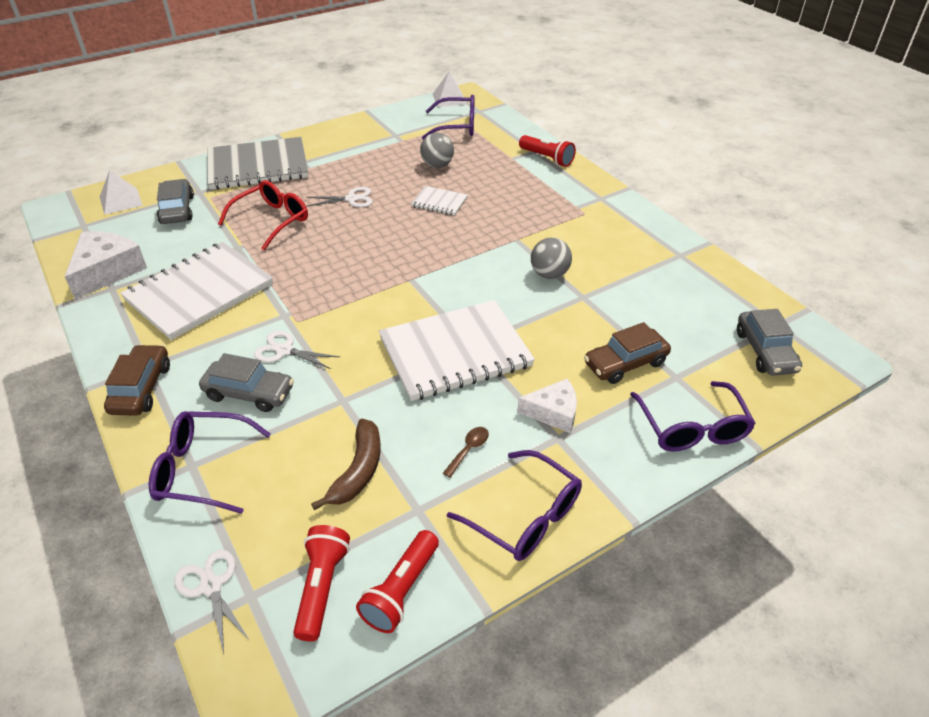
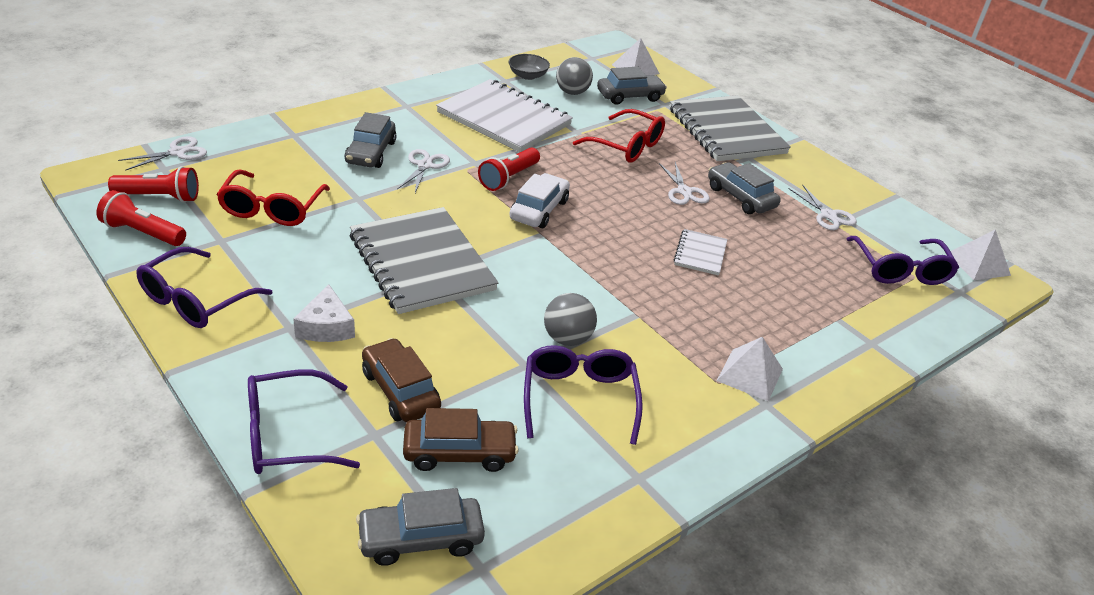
camera: 80 degrees right, 5 degrees down
(107, 271) = (528, 75): white cheese -> grey bowl
(141, 388) = (380, 106): brown car -> brown car (459, 452)
(202, 469) = (288, 139): purple glasses -> purple glasses (579, 398)
(358, 470) = (271, 209): brown banana -> red glasses
(362, 174) = (740, 197): none -> grey car
(373, 278) = (539, 210): none -> white car
(390, 141) = (828, 215): none -> white scissors
(437, 165) = (787, 252): grey ball -> grey ball (572, 92)
(455, 352) = (422, 262): white notebook -> grey notebook
(468, 450) = (284, 269): brown spoon -> none
(547, 158) = (855, 354): red flashlight -> red flashlight (509, 178)
(574, 200) = (749, 374): none -> white pyramid

